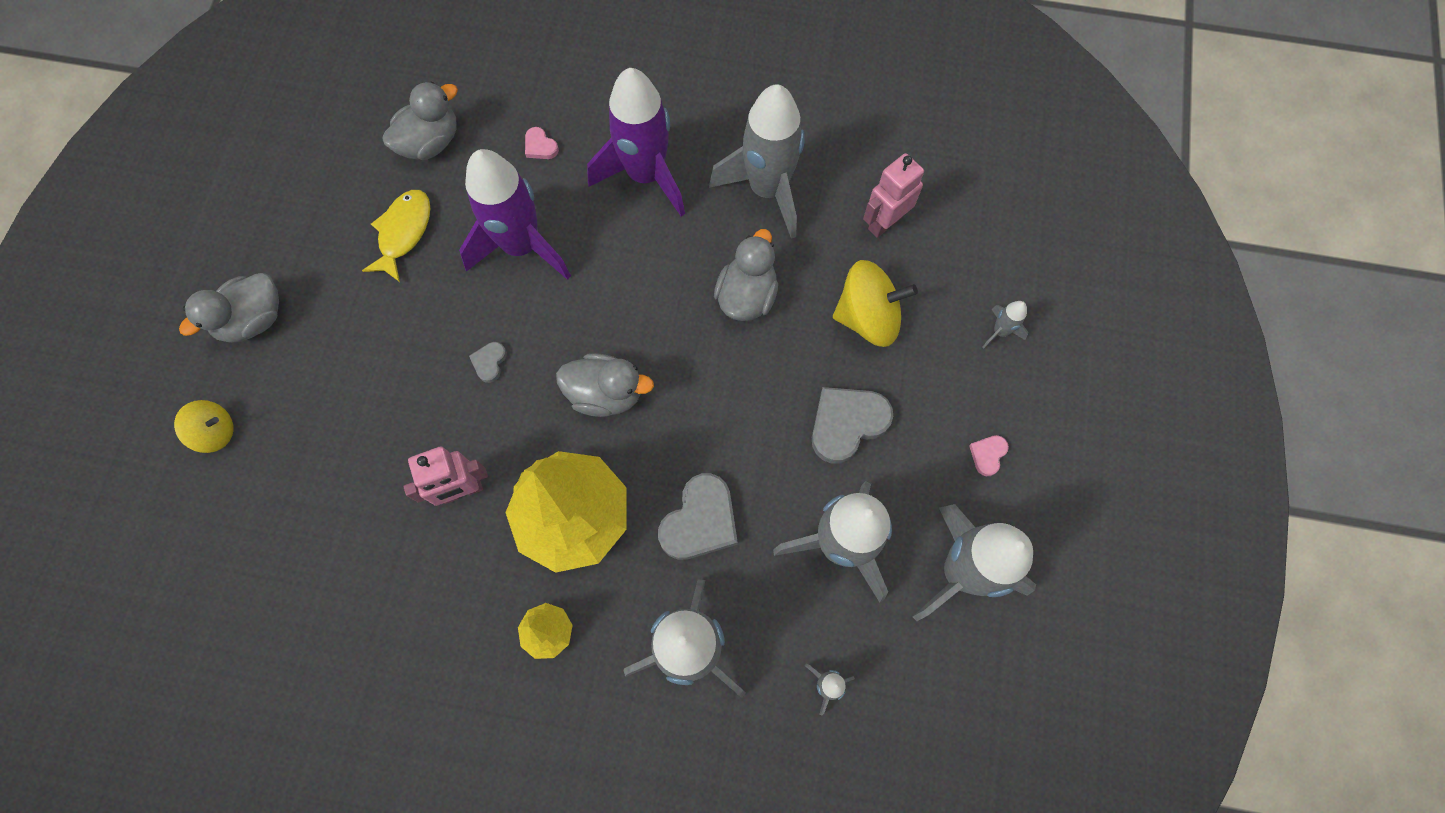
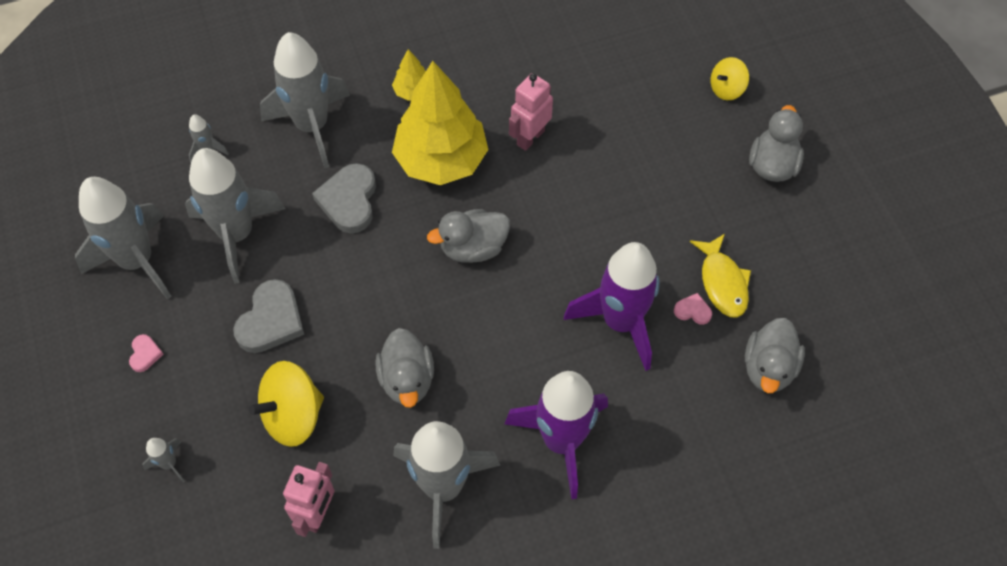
camera: 150 degrees right, 10 degrees down
(489, 362) = (576, 225): grey heart -> none
(540, 146) = (673, 417): pink heart -> pink heart (693, 311)

